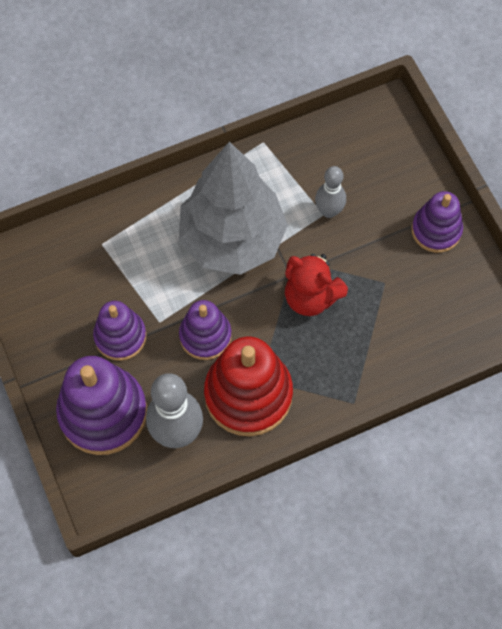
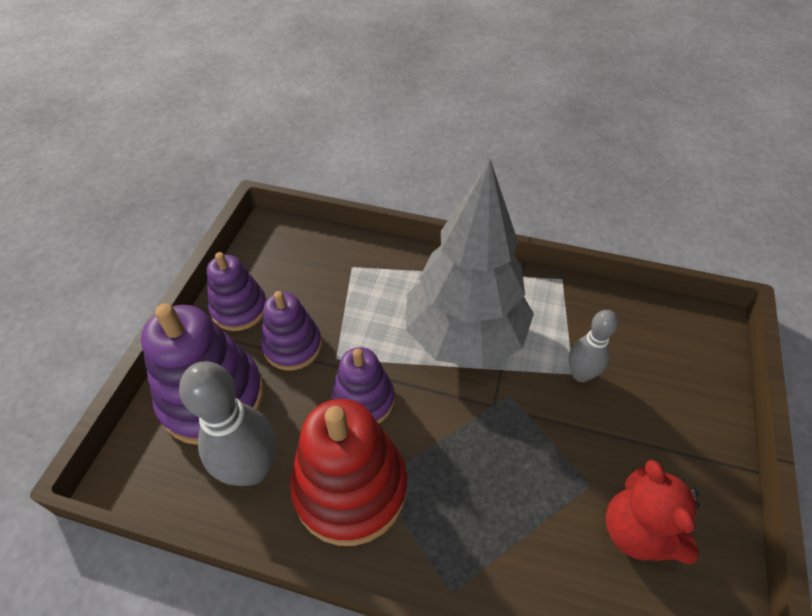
camera: 40 degrees right, 15 degrees down
(310, 297) = (497, 440): red teddy bear -> red teddy bear (638, 530)
(436, 230) = (692, 473): purple stacking toy -> purple stacking toy (239, 308)

